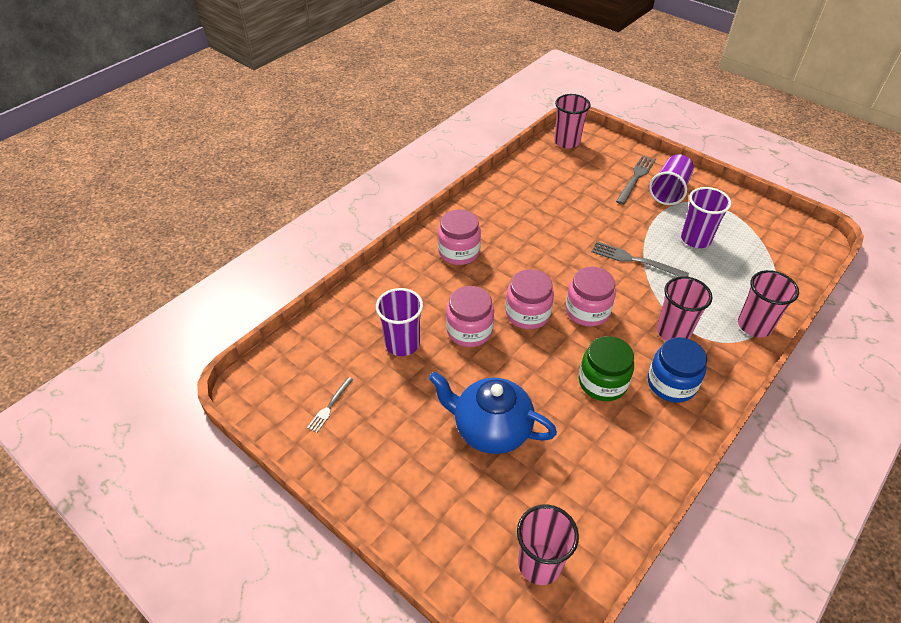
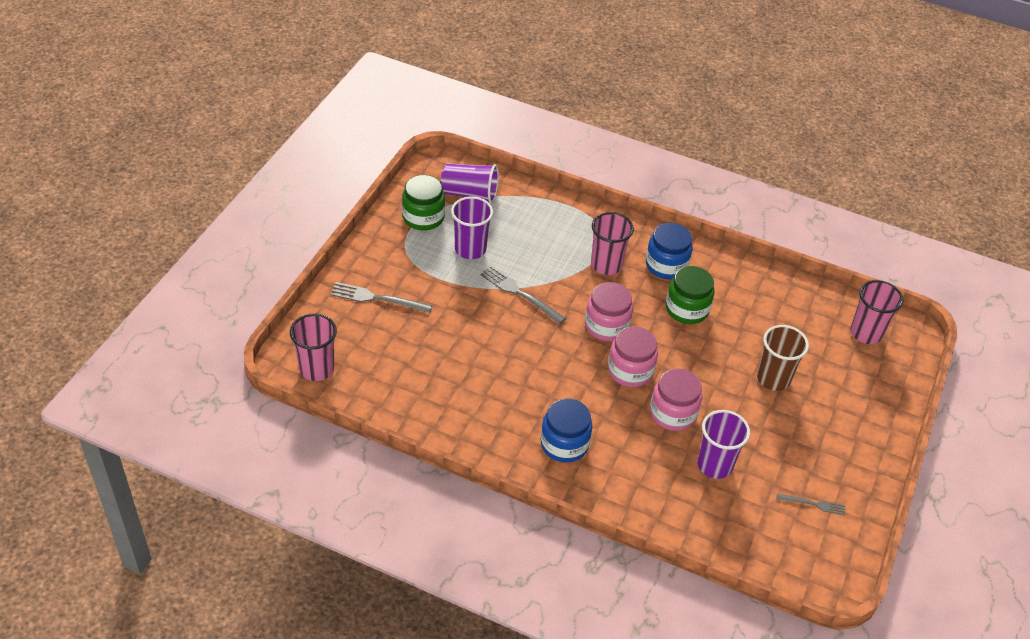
camera: 110 degrees left, 0 degrees up
(459, 252) = (564, 444): pink jar -> blue jar
(490, 429) = (773, 379): blue teapot -> brown cup
(635, 260) = (520, 293): grey fork -> grey fork turned 120 degrees clockwise
(669, 191) = (393, 270): purple cup -> purple cup (469, 194)
(738, 217) = (423, 217): none -> green jar
(754, 325) = (575, 213): pink cup -> none

